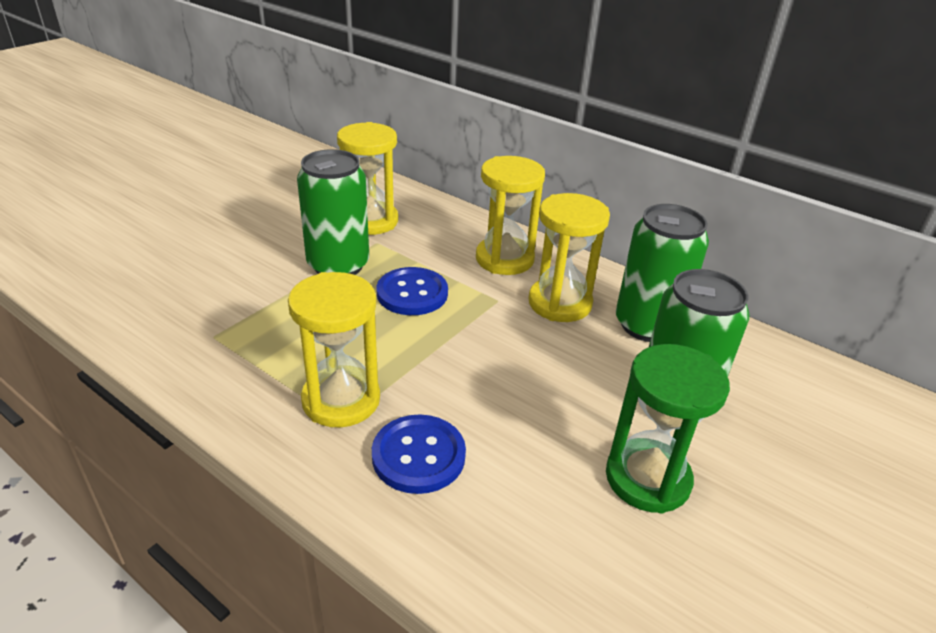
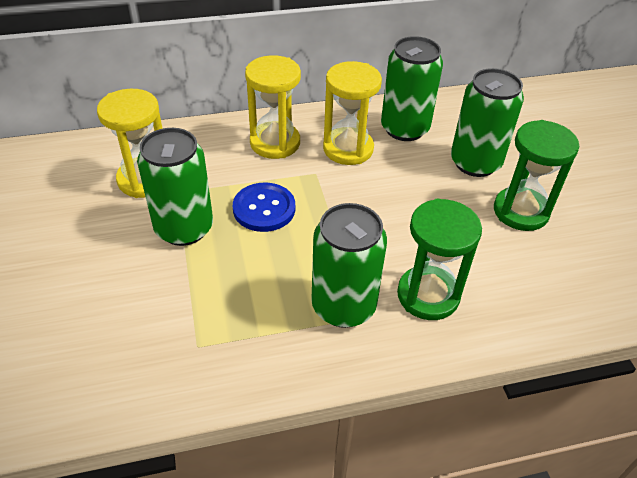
camera: 50 degrees left, 10 degrees up
(341, 400) = (343, 306): yellow hourglass -> green can
(418, 456) = (428, 295): blue button -> green hourglass

